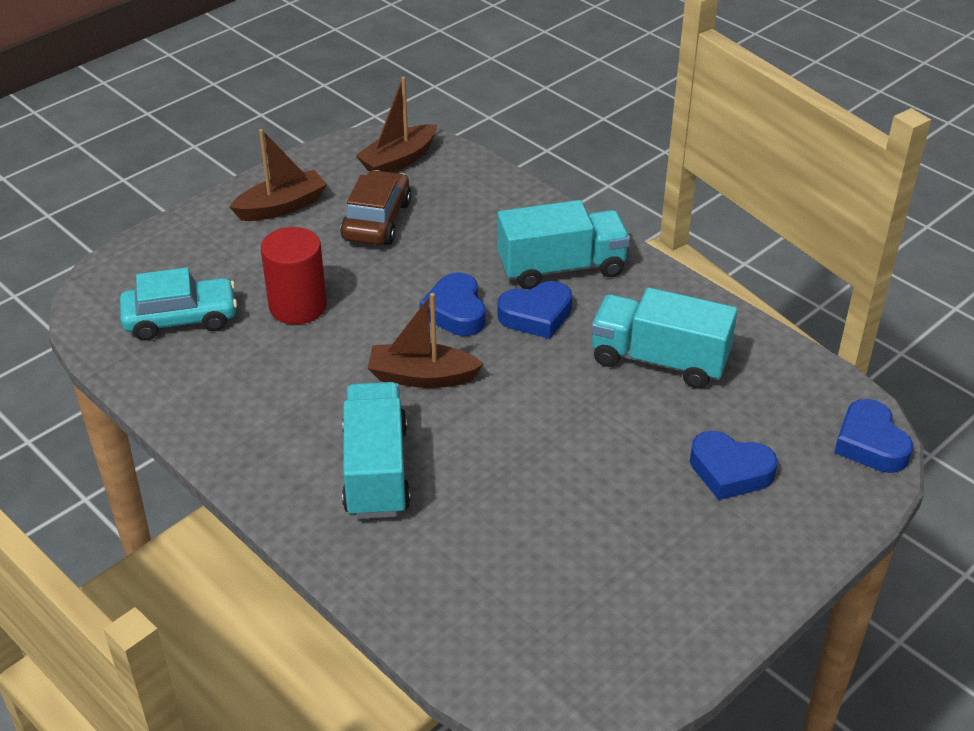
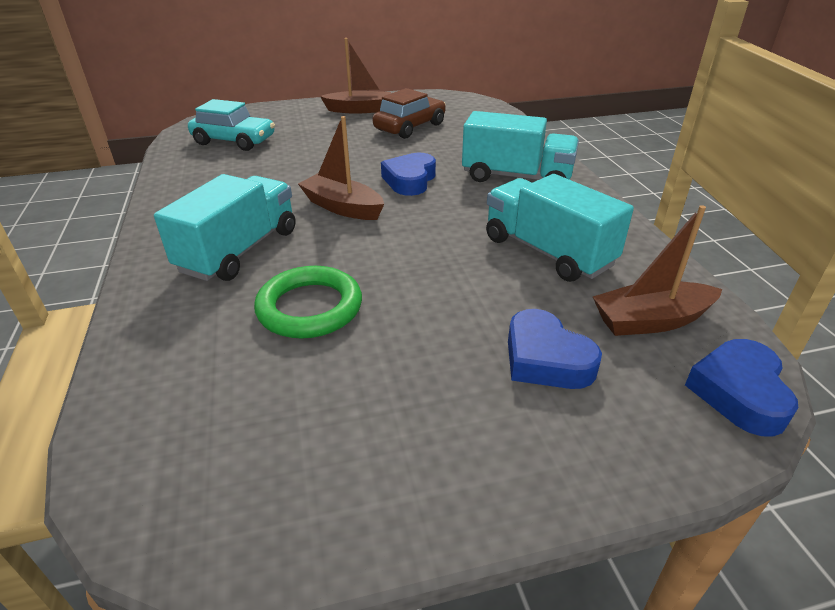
camera: 30 degrees right, 5 degrees down
(298, 306) = (309, 152): red cylinder -> none
(398, 160) = (456, 106): brown boat -> brown boat (650, 320)
(508, 503) = (310, 308): none -> green ring
(536, 315) = (468, 197): blue heart -> none

